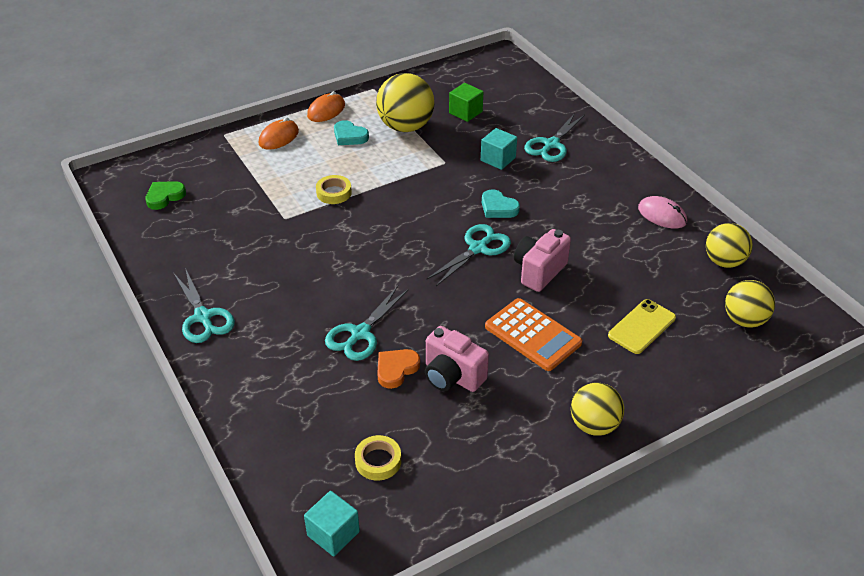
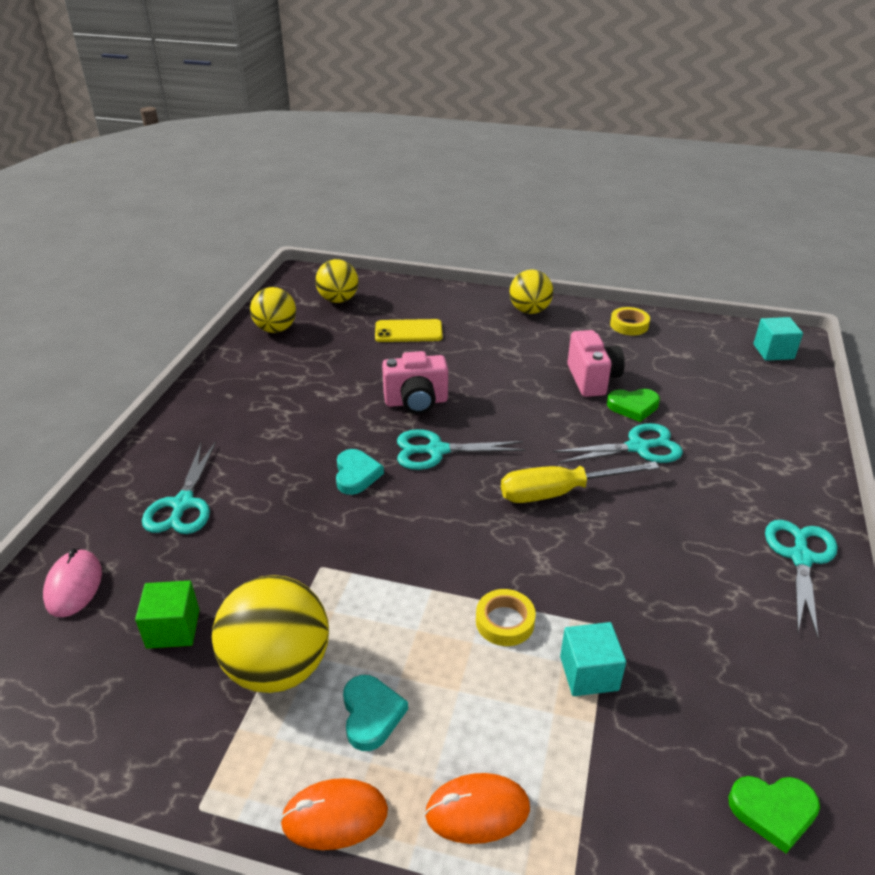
camera: 135 degrees left, 5 degrees down
(377, 269) = (559, 492): none -> yellow screwdriver
(378, 461) = (706, 367): yellow tape -> yellow tape (629, 325)
(396, 369) = (633, 407): orange heart -> green heart
(498, 159) = (262, 528): turquoise cube -> turquoise cube (589, 673)
(533, 335) = (493, 368): orange calculator -> none
(551, 144) = (183, 504): turquoise scissors -> turquoise scissors turned 105 degrees clockwise
(662, 215) = (243, 379): pink mouse -> pink mouse (74, 585)

